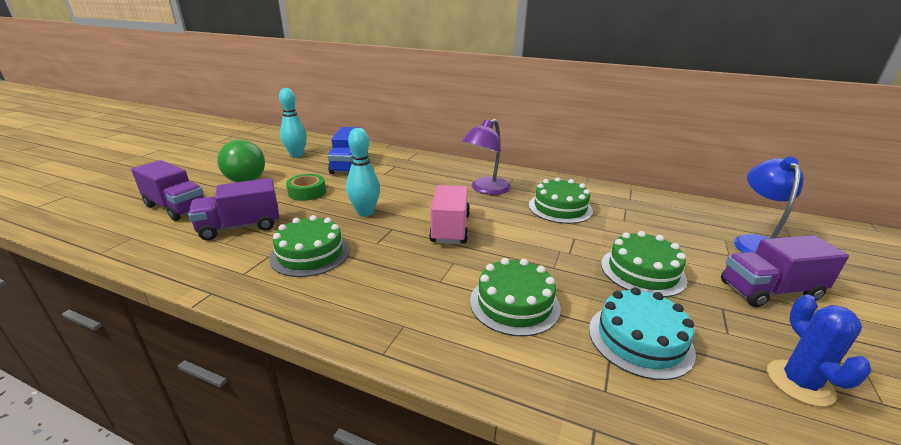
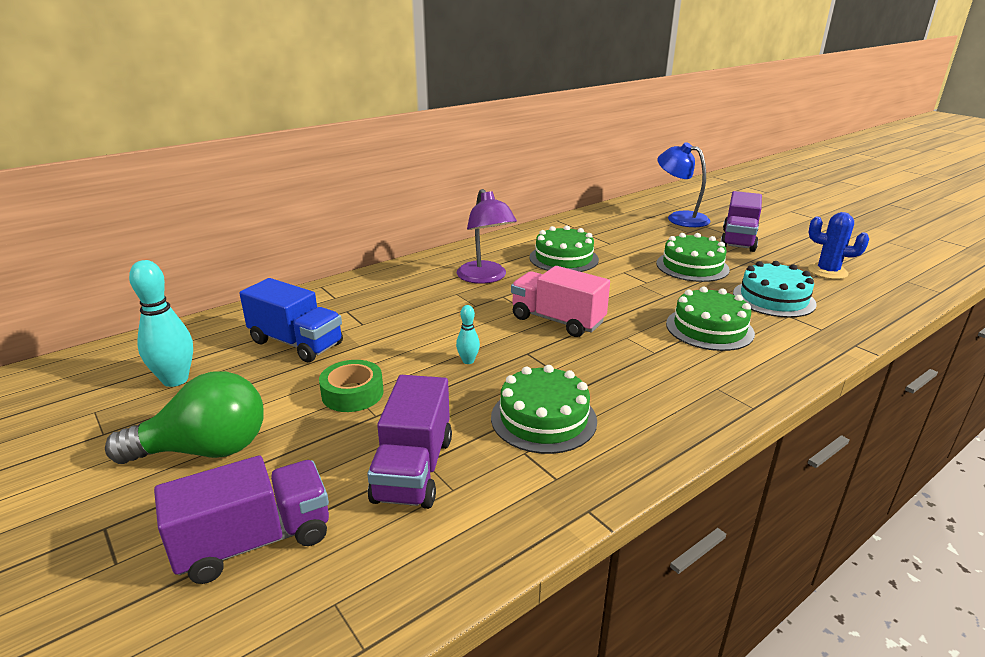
camera: 60 degrees left, 0 degrees up
(365, 212) = (468, 361): turquoise bowling pin -> turquoise bowling pin, size x0.51

